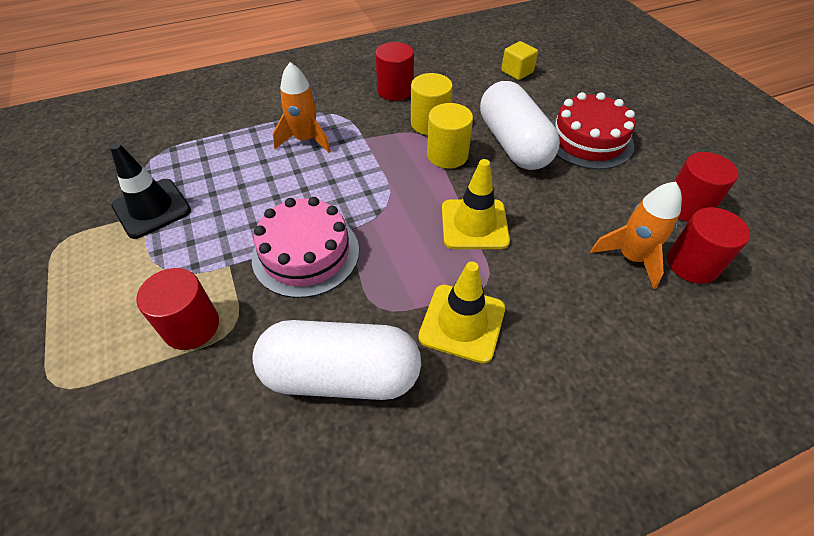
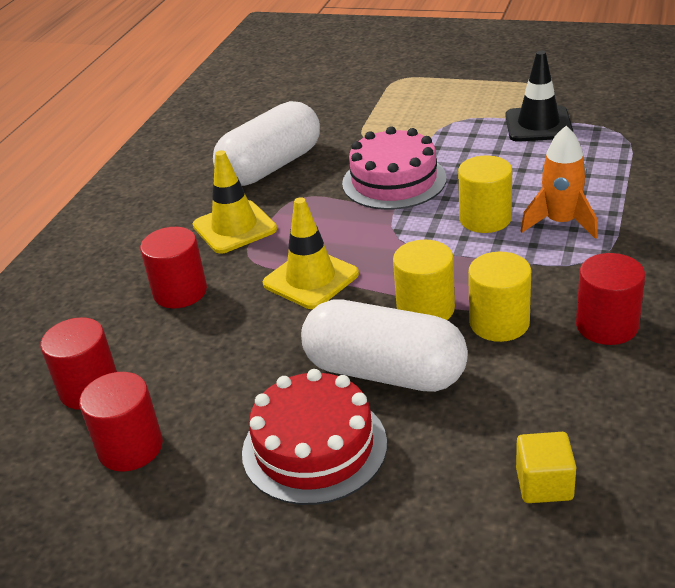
camera: 135 degrees right, 15 degrees down
(191, 326) = (385, 123): red cylinder -> red cylinder (180, 292)
(326, 174) = (485, 219): none -> yellow cylinder
(631, 258) = (150, 353): orange rocket -> none

